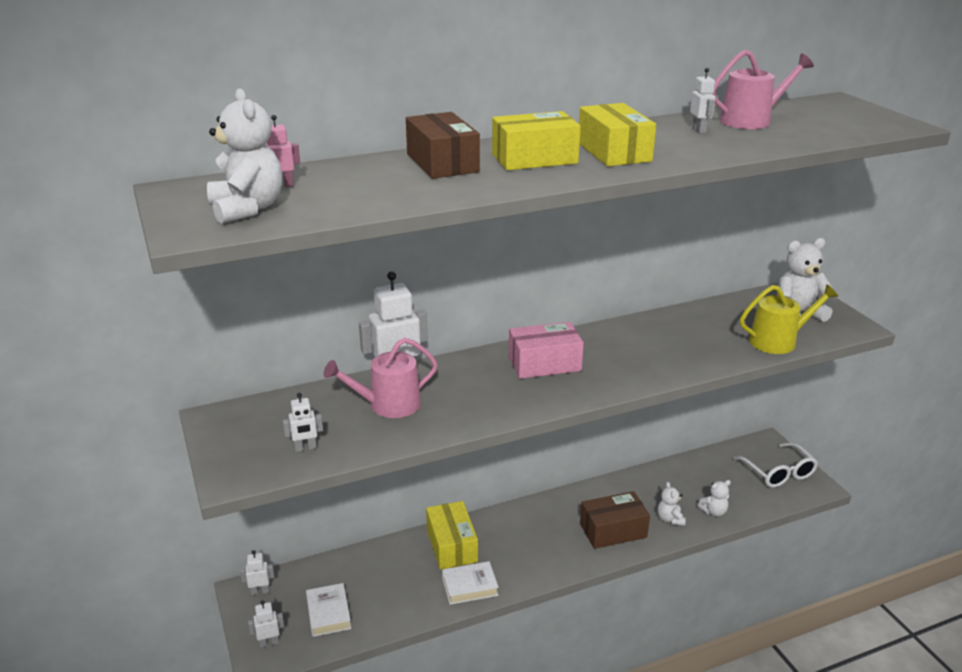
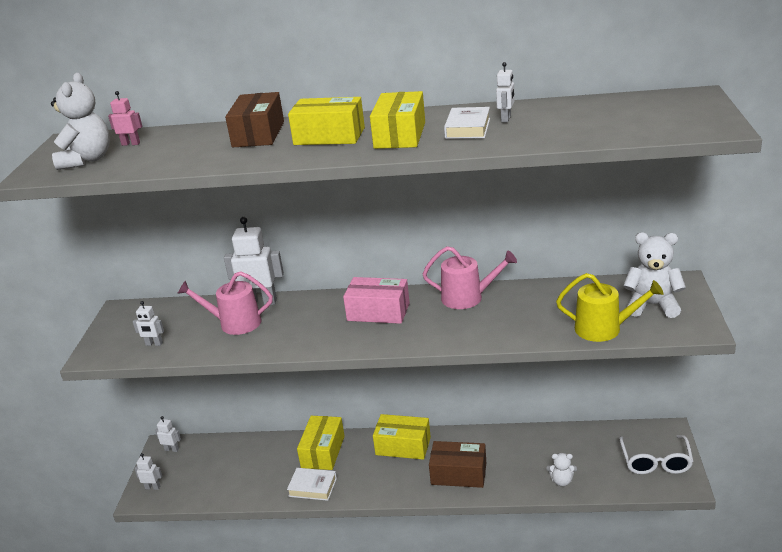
camera: 30 degrees right, 0 degrees up
(328, 613) = (203, 478): white book -> white book (467, 128)
(535, 517) = (403, 446): none -> yellow box
(670, 519) = (516, 477): white teddy bear -> none
(751, 120) = (570, 112): pink watering can -> pink watering can (467, 298)

